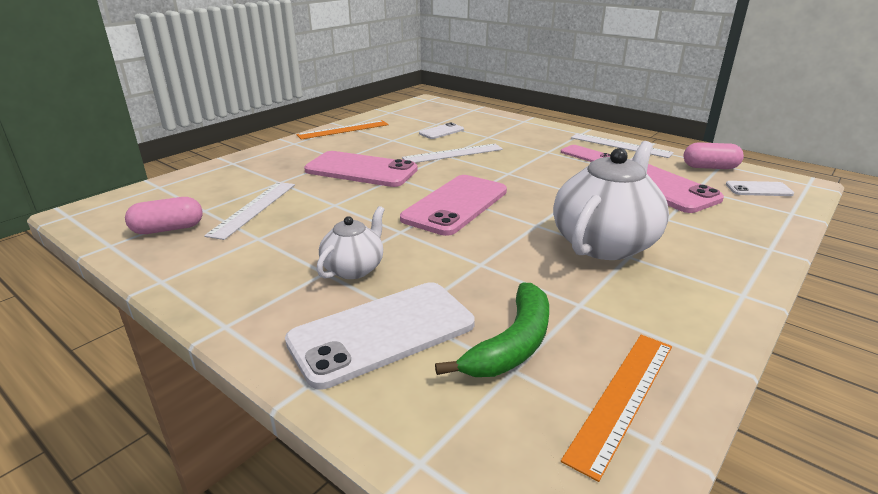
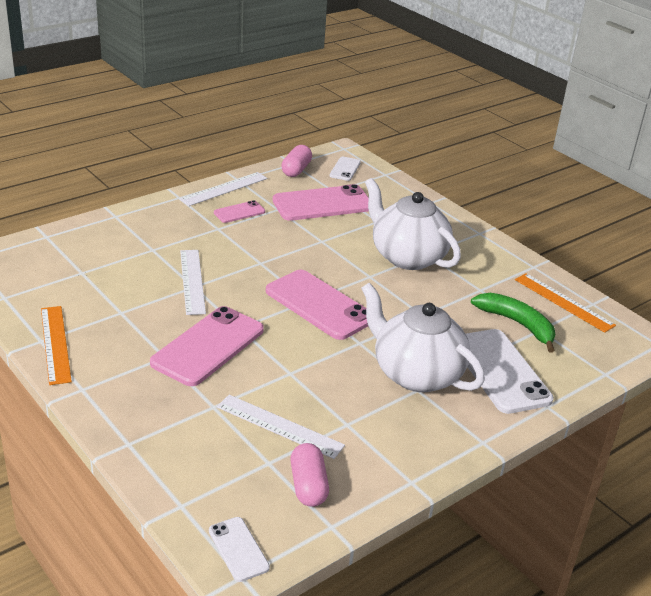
camera: 80 degrees left, 5 degrees up
(354, 268) = (416, 374): white teapot -> white teapot, size x1.84
(441, 131) = (115, 274): white phone -> white phone (238, 549)

